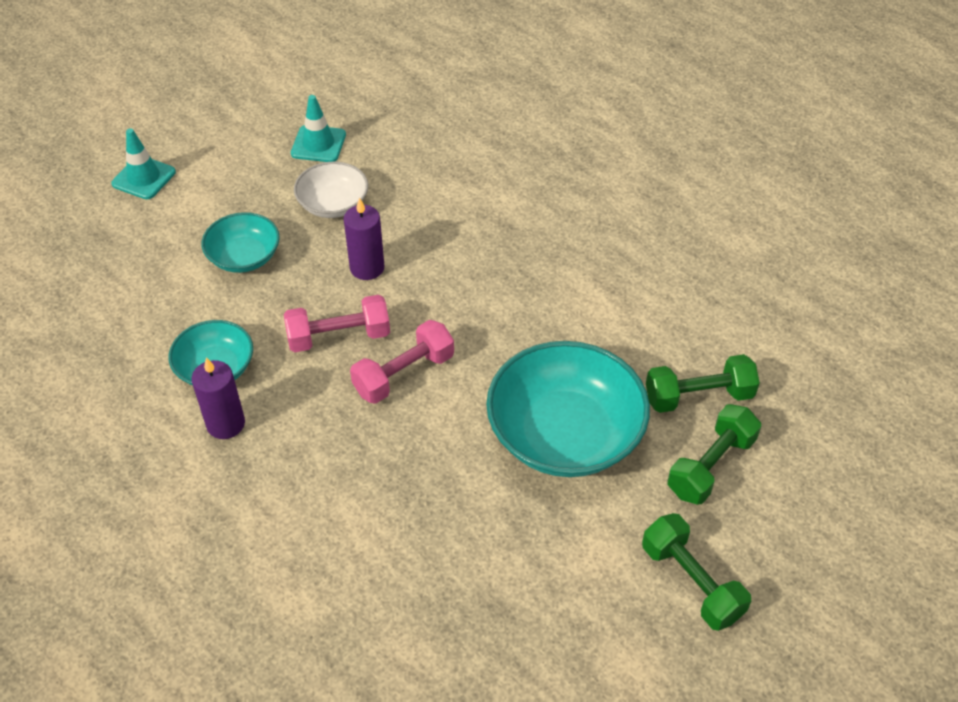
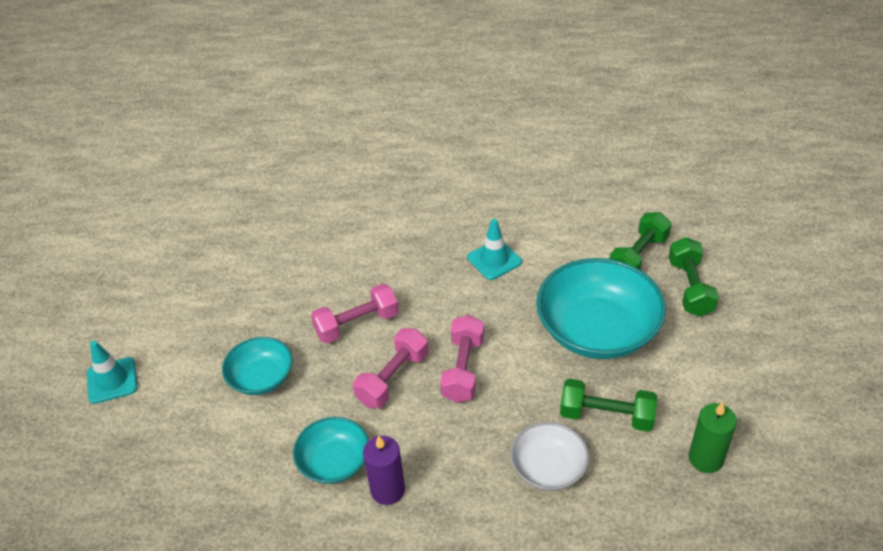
camera: 40 degrees left, 5 degrees down
(318, 144) = (222, 272): turquoise traffic cone -> turquoise traffic cone (494, 260)
(333, 204) = (282, 302): white bowl -> white bowl (548, 468)
(367, 268) = (357, 324): purple candle -> pink dumbbell
(510, 627) = (705, 458): none -> green candle
(691, 582) = (757, 355): green dumbbell -> green dumbbell (606, 416)

